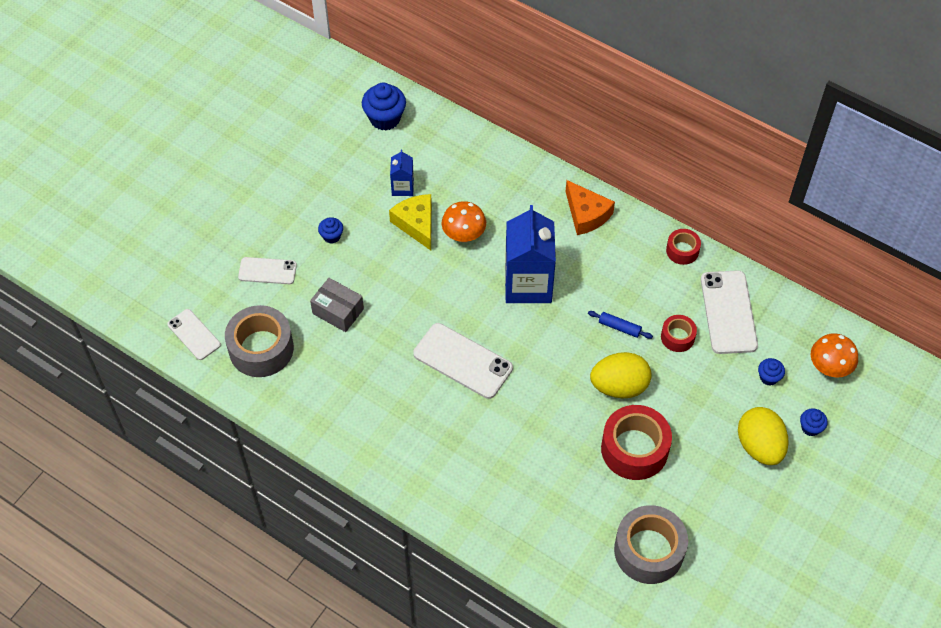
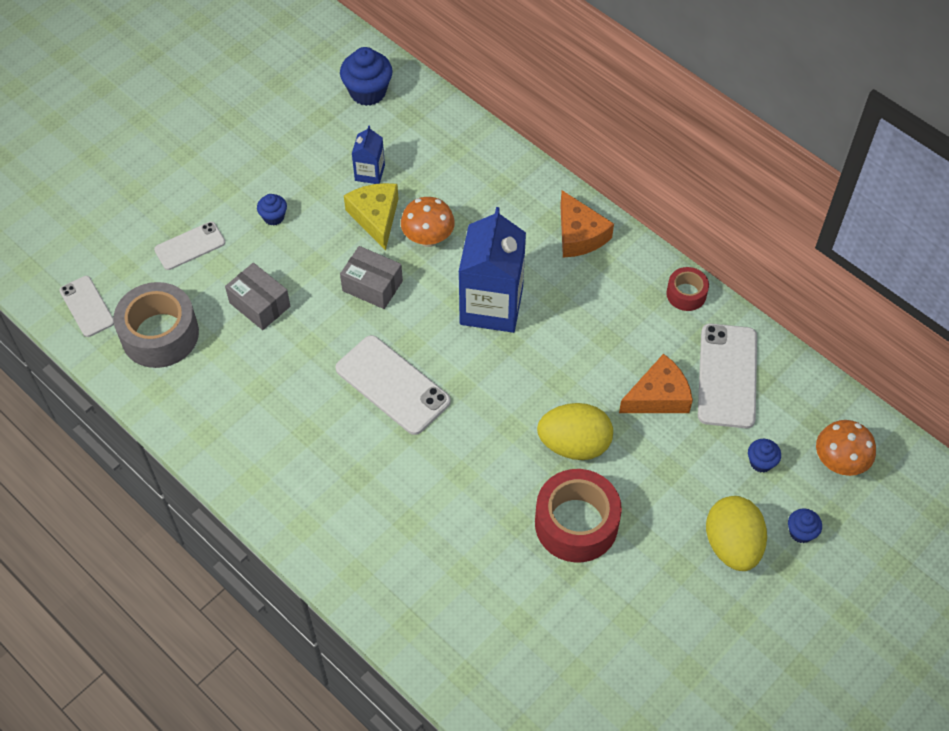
camera: 10 degrees right, 0 degrees up
(267, 271) = (190, 246): white phone -> white phone turned 45 degrees counterclockwise
(427, 282) = (372, 286): none -> grey box
(619, 327) = (590, 374): blue rolling pin -> none
(649, 550) = (567, 652): grey tape -> none
(677, 337) = (658, 396): red tape -> orange cheese

